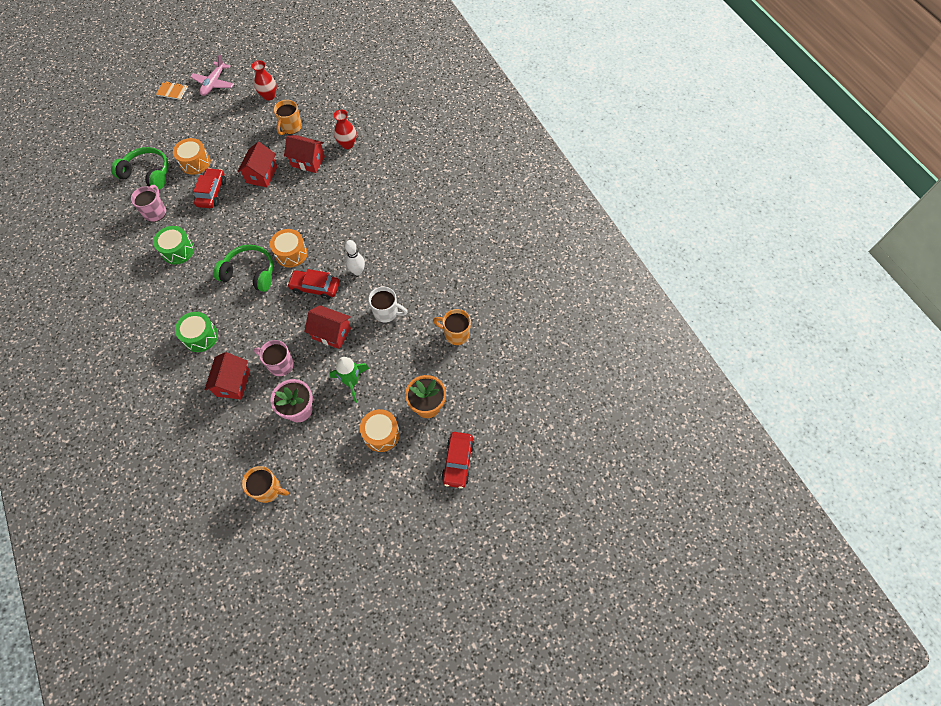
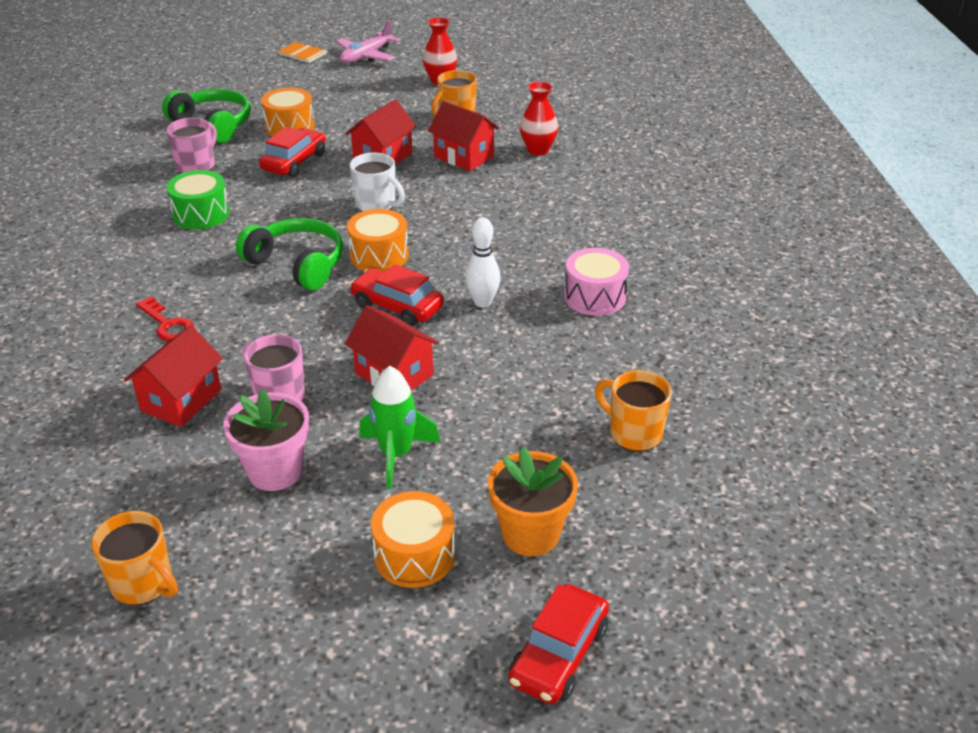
camera: 20 degrees right, 25 degrees down
(200, 336) = (167, 324): green drum -> red key
(386, 312) = (510, 369): white mug -> white mug (376, 205)
(412, 251) = (594, 297): none -> pink drum

